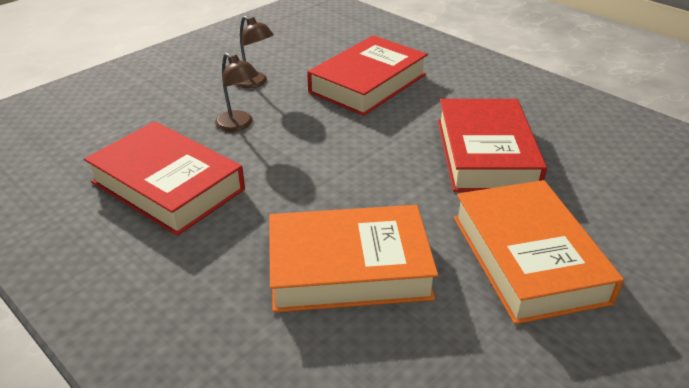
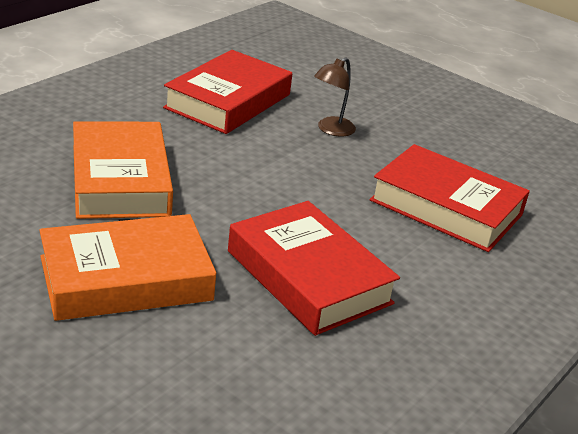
camera: 80 degrees right, 5 degrees down
(255, 83) = (417, 137): brown lamp -> none
(485, 154) = (309, 277): red book -> red book turned 60 degrees clockwise

